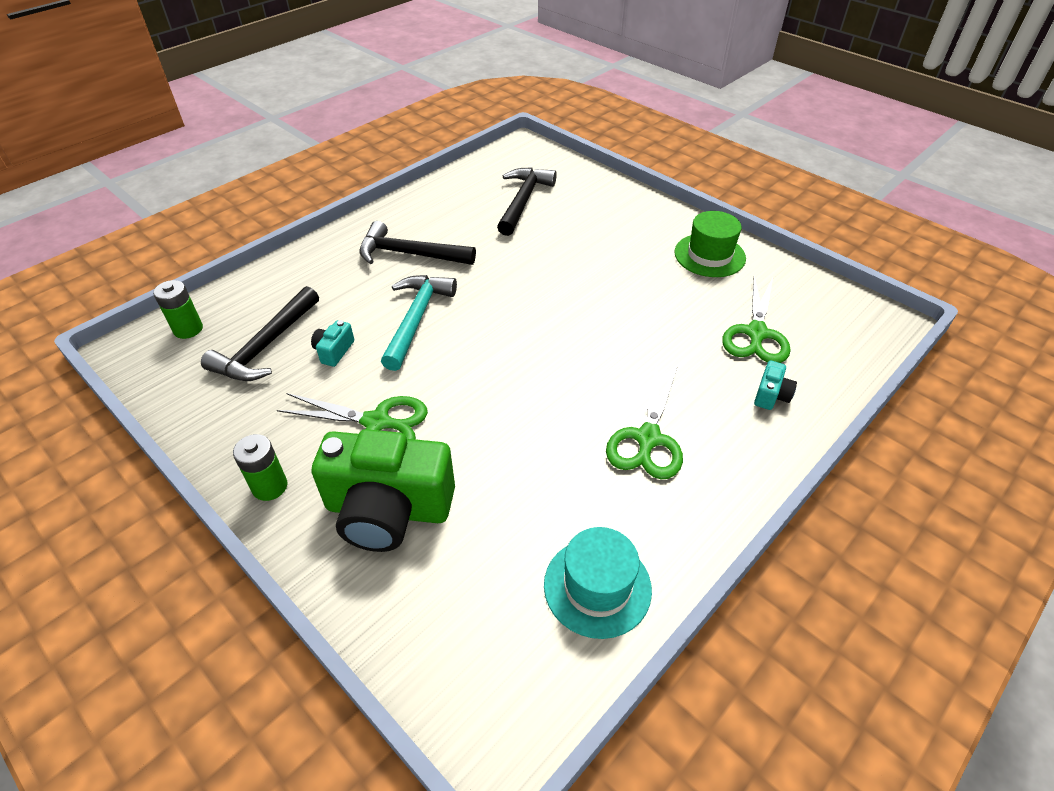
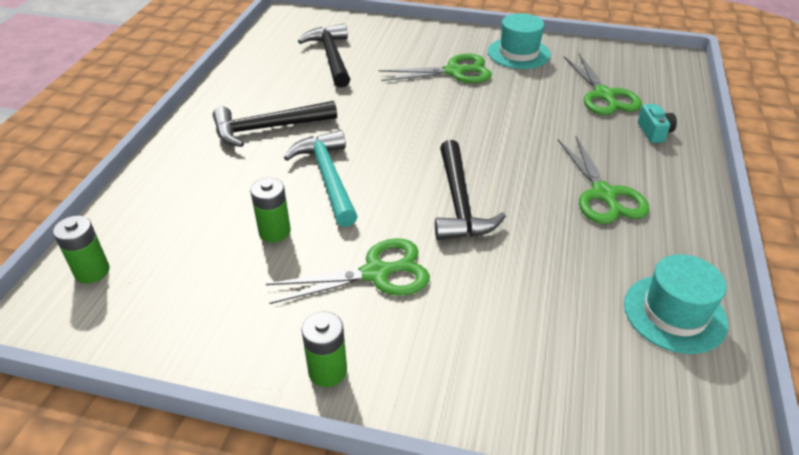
camera: 30 degrees left, 5 degrees down
(266, 346) = (198, 254): black hammer -> black hammer (459, 203)
(334, 351) = (274, 232): turquoise camera -> green battery
(388, 509) = (458, 337): green camera -> none
(624, 254) = (454, 72): none -> green scissors
(709, 255) = (518, 53): green hat -> turquoise hat

